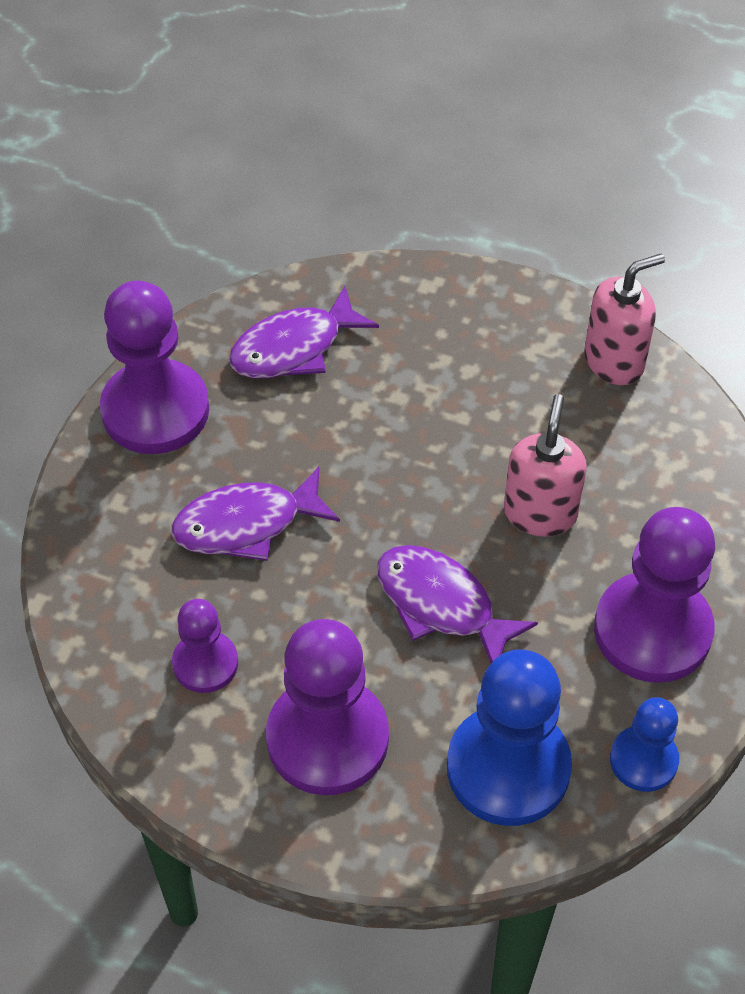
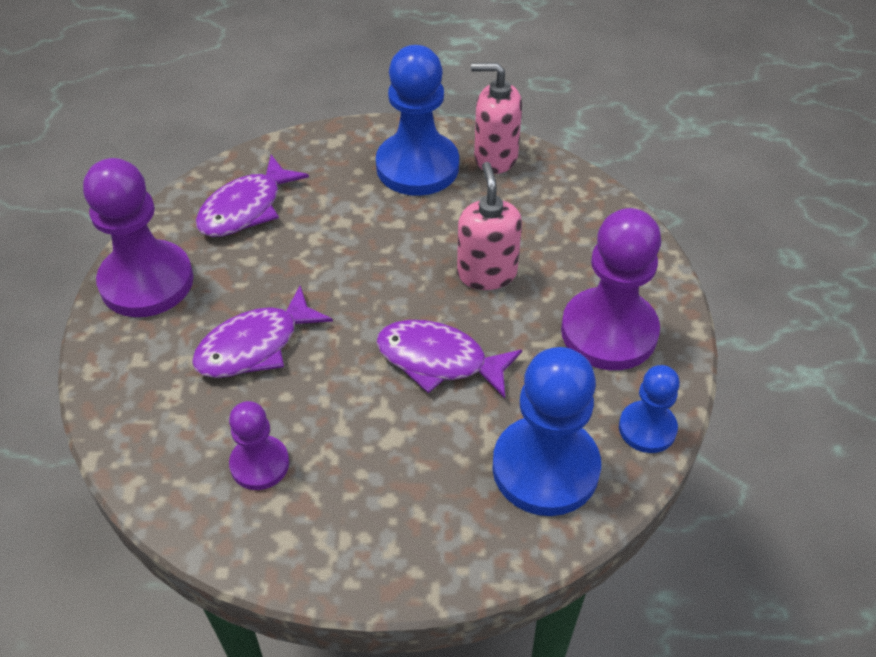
camera: 20 degrees left, 5 degrees down
(327, 738) = (388, 492): purple pawn -> none
(514, 348) = (417, 167): none -> blue pawn
(614, 361) = (495, 157): pink soap dispenser -> pink soap dispenser turned 120 degrees counterclockwise

